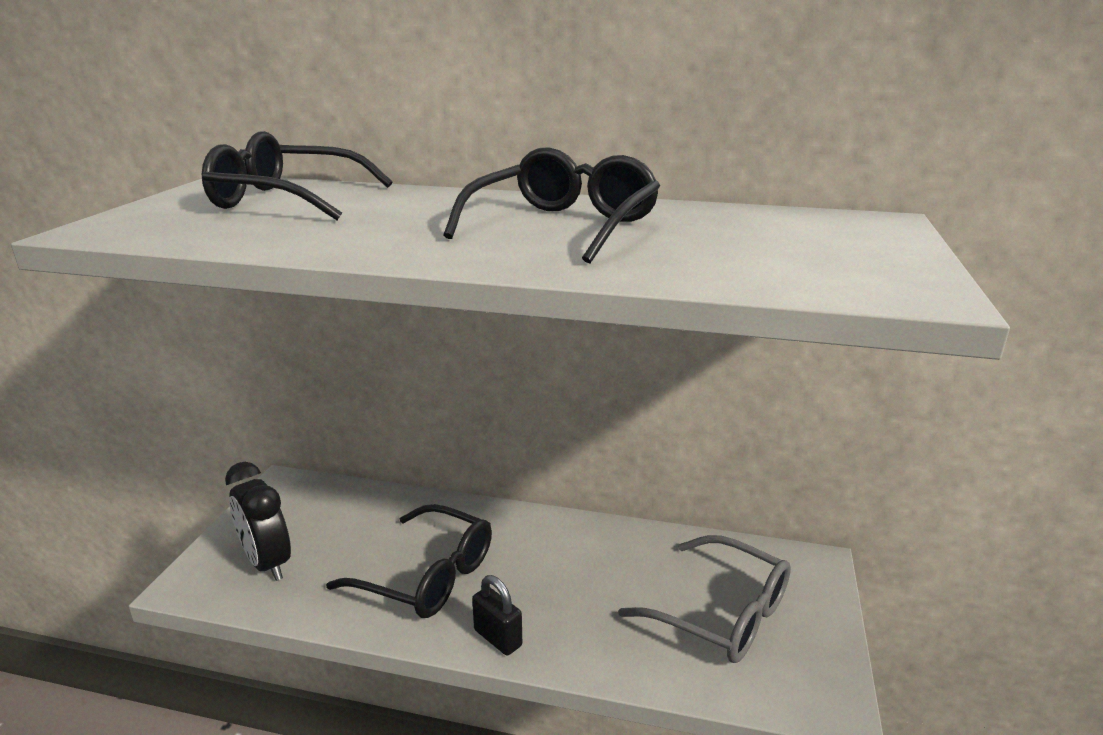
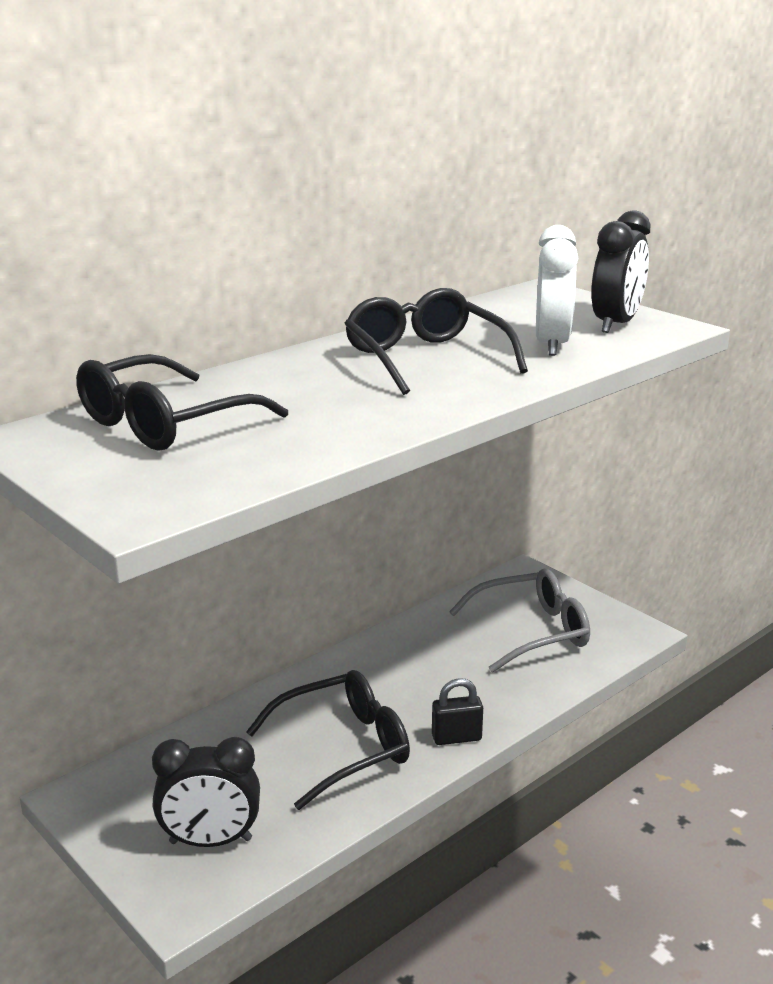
camera: 55 degrees left, 0 degrees up
(708, 256) = (552, 345): none -> white clock
(851, 267) = (616, 324): none -> black clock

